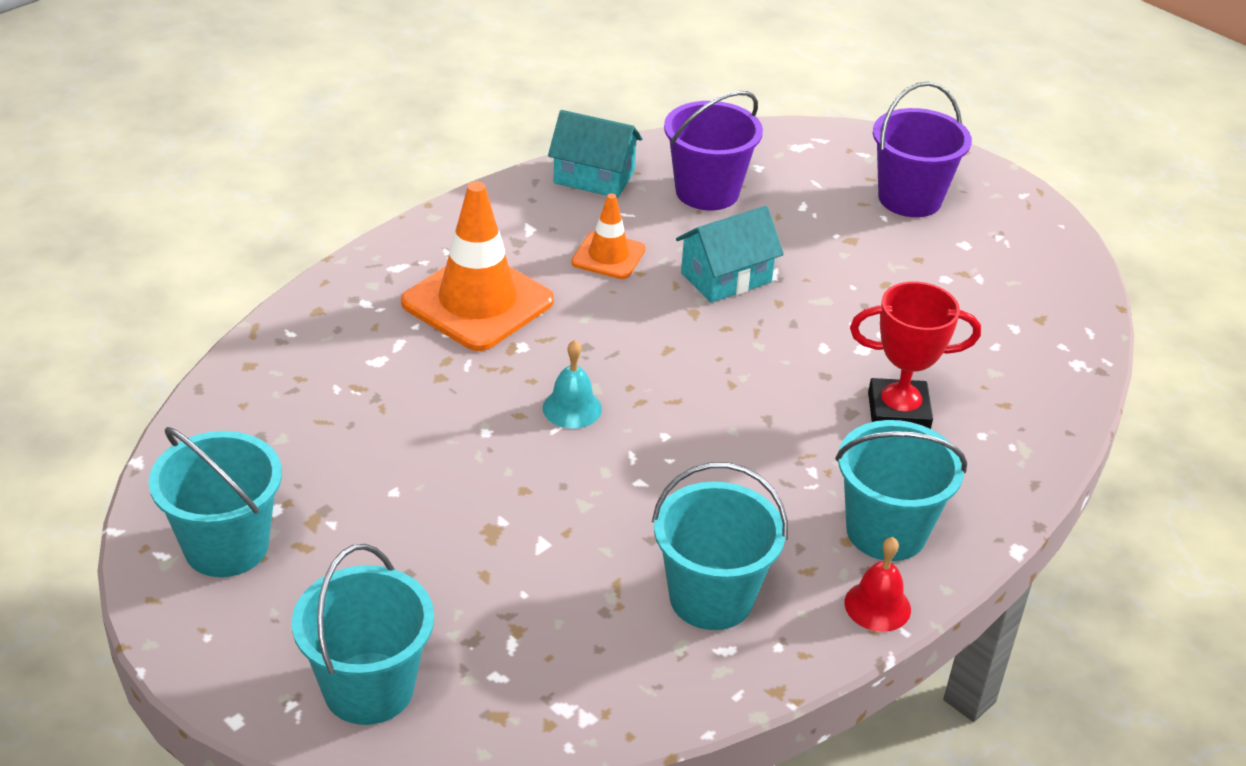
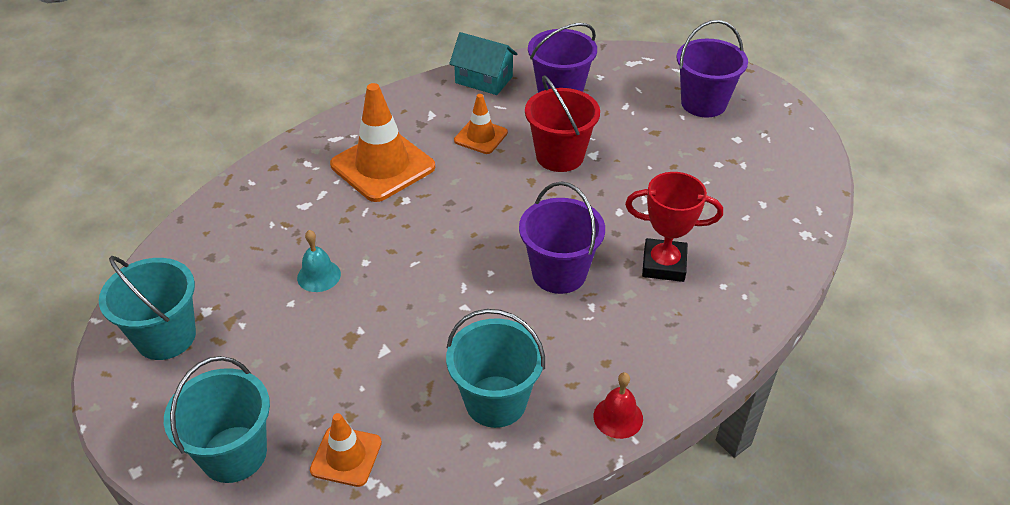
camera: 10 degrees right, 5 degrees up
(525, 680) = (346, 456): none -> orange traffic cone
(572, 408) = (429, 248): turquoise bell -> turquoise bell (319, 276)
(726, 277) = (560, 156): turquoise house -> red bucket
(759, 431) = (559, 273): none -> purple bucket
(886, 531) = (636, 357): turquoise bucket -> none

